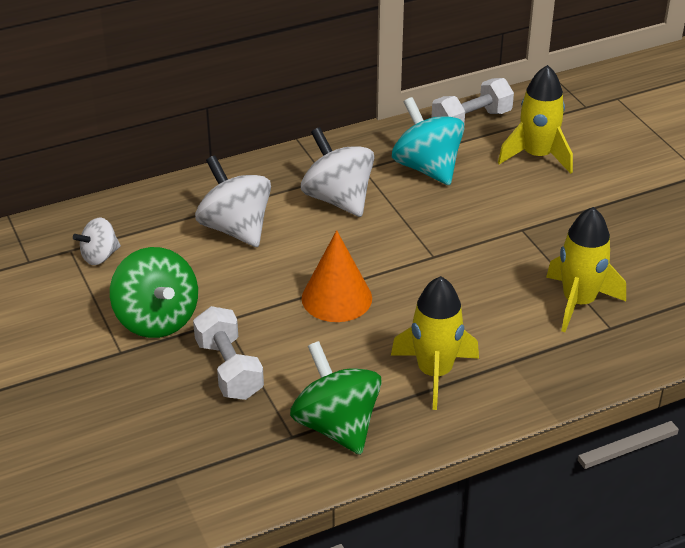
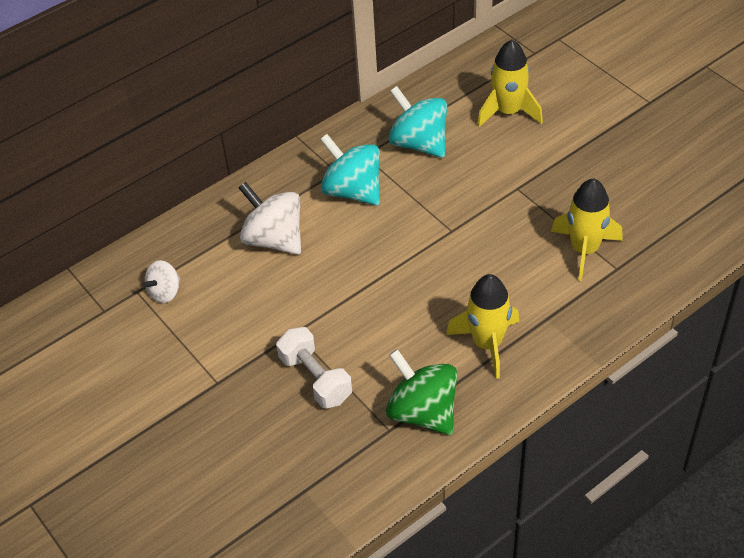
camera: 10 degrees left, 10 degrees up
(157, 319) = (237, 344): green spinning top -> none
(336, 298) = (383, 289): orange cone -> none
(338, 199) = (352, 191): white spinning top -> turquoise spinning top
(471, 121) = (442, 87): white dumbbell -> none

